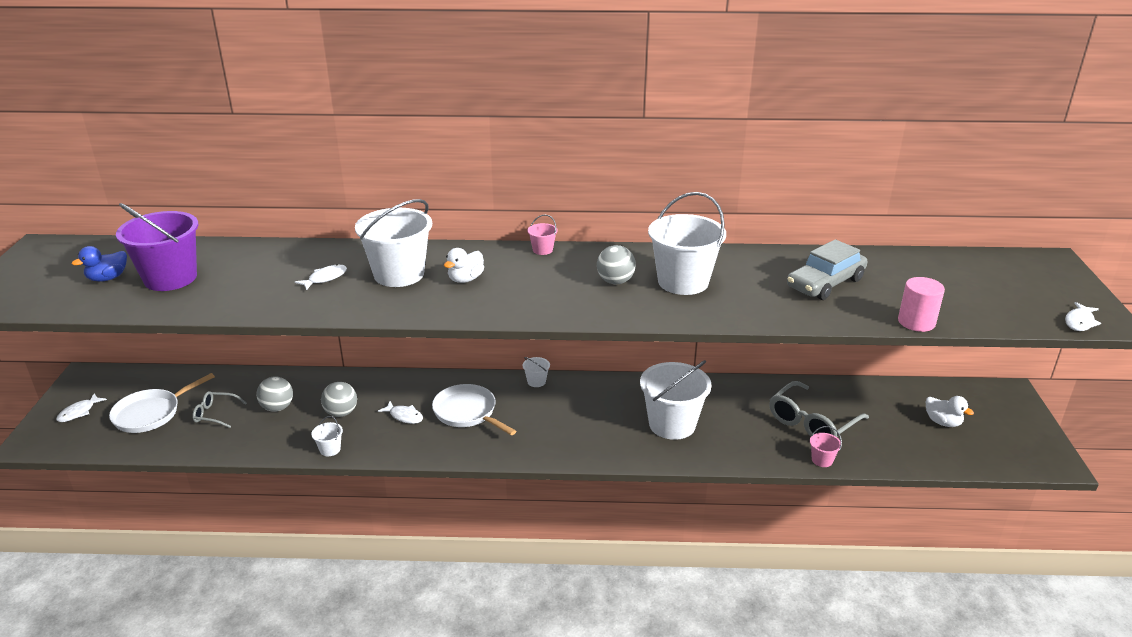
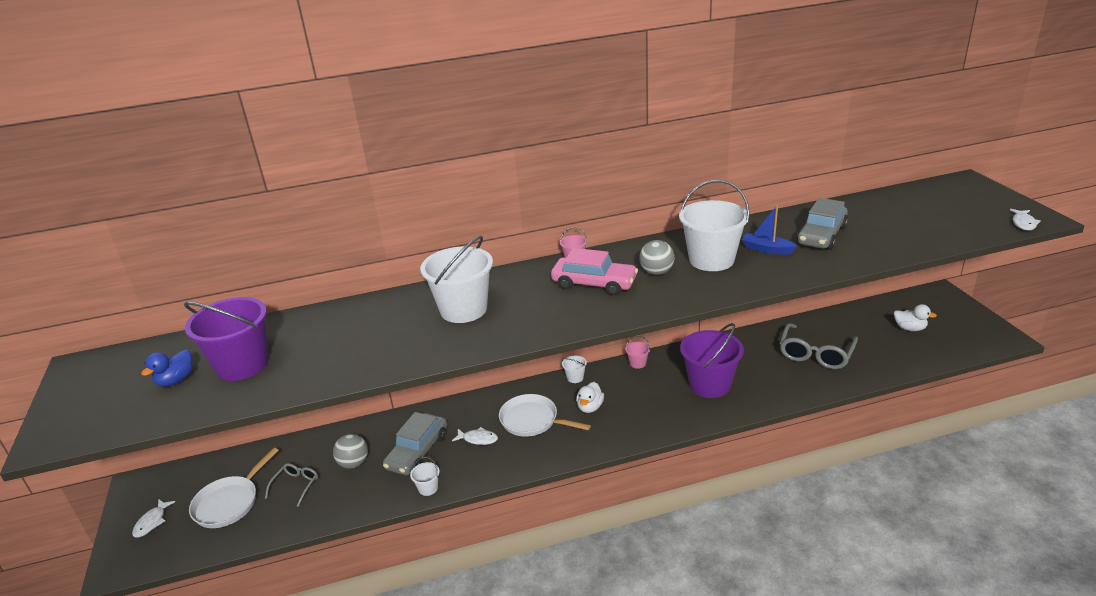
camera: 15 degrees left, 0 degrees up
(215, 414) = (296, 485): grey glasses -> grey glasses turned 120 degrees clockwise
(325, 278) = (397, 329): white fish -> none
(341, 413) = (417, 452): grey ball -> grey car
(465, 279) = (527, 300): white duck -> white duck (590, 407)
(543, 278) = (594, 284): none -> pink car
(672, 424) = (709, 385): white bucket -> purple bucket
(751, 284) = (767, 249): none -> blue boat
(822, 460) = (843, 382): pink bucket -> pink bucket (637, 363)
(916, 322) = (912, 251): pink cylinder -> none

